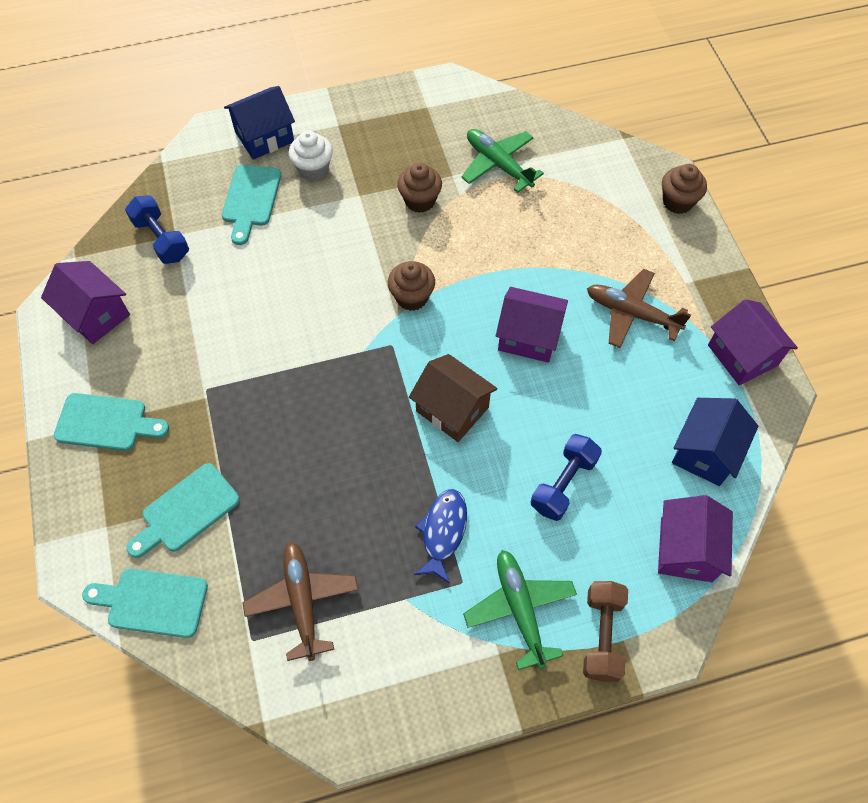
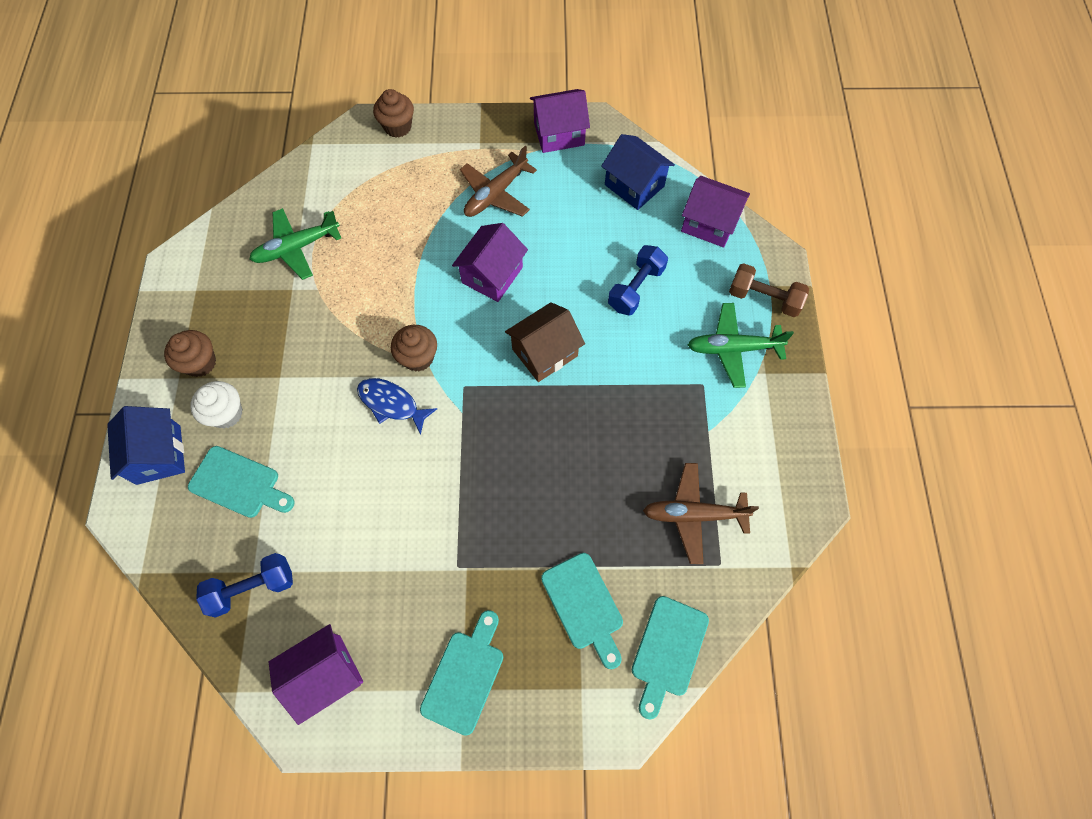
camera: 75 degrees left, 5 degrees up
(420, 201) = (310, 324): brown cupcake -> brown cupcake (200, 363)
(443, 532) = (656, 388): blue fish -> blue fish (391, 404)
(563, 483) = (636, 288): blue dumbbell -> blue dumbbell turned 75 degrees clockwise

